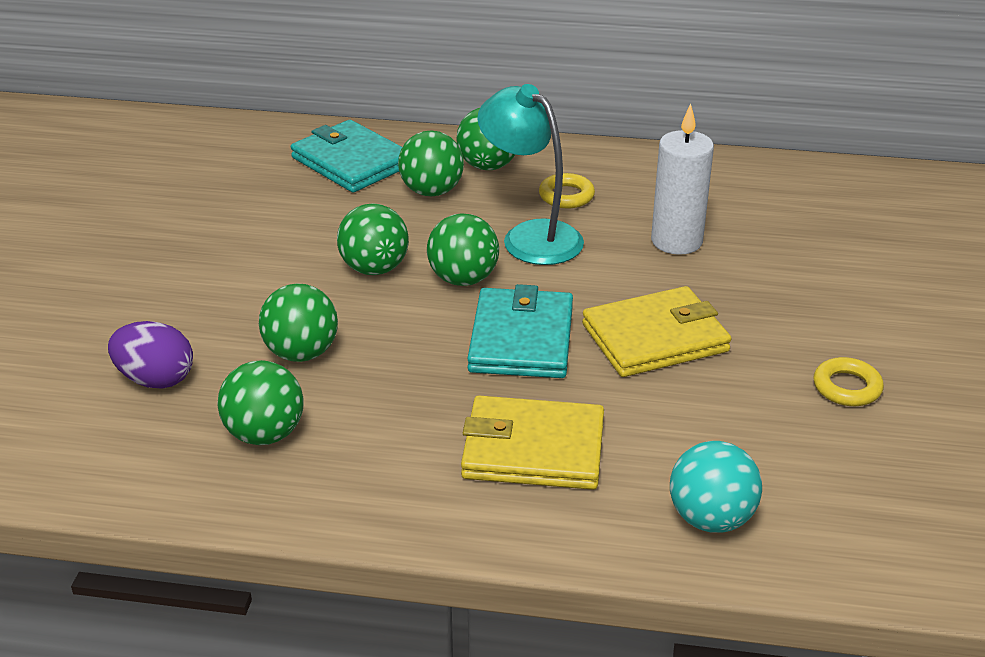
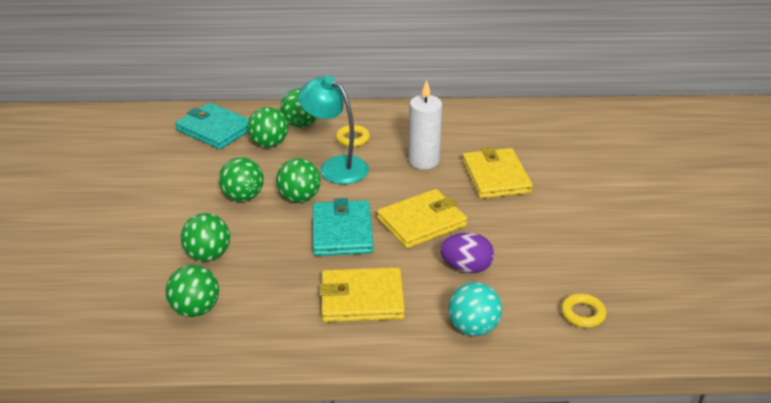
camera: 10 degrees left, 0 degrees up
(156, 379) = (118, 283): purple egg -> purple egg (466, 268)
(793, 278) = (495, 177): none -> yellow wallet
(847, 387) = (537, 240): yellow ring -> yellow ring (582, 314)

